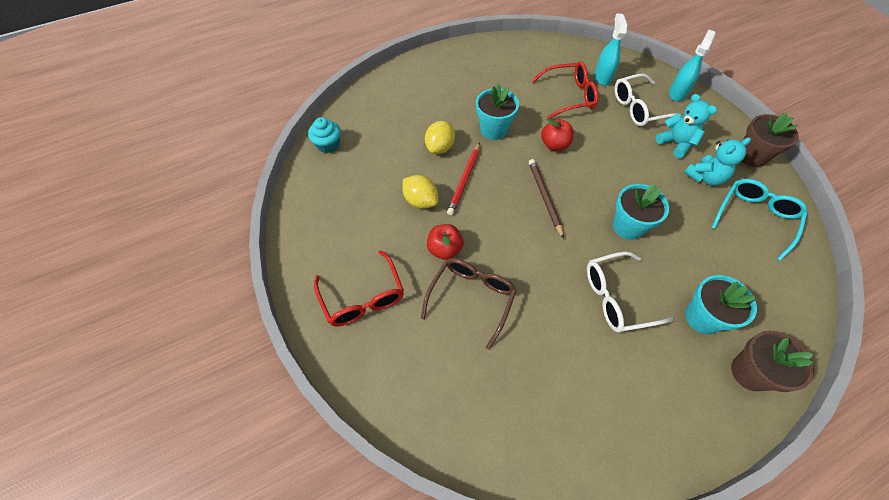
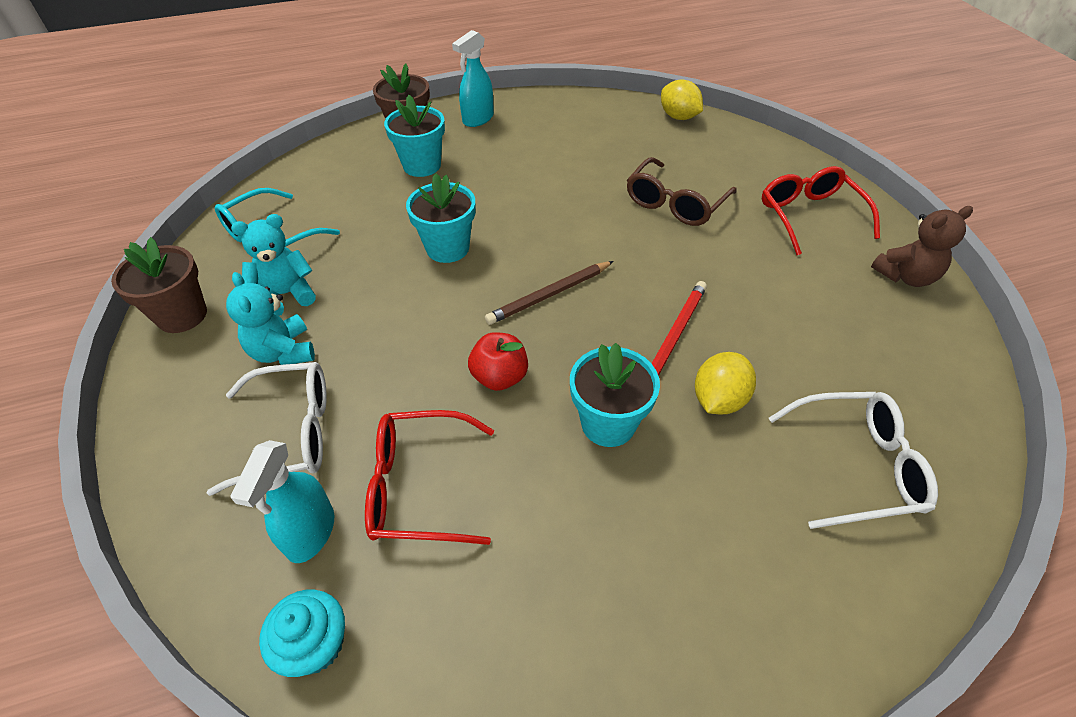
camera: 170 degrees left, 10 degrees down
(309, 244) = (905, 276): none -> brown teddy bear
(328, 145) = (949, 434): turquoise cupcake -> turquoise cupcake (315, 644)
(420, 201) = (747, 313): yellow lemon -> yellow lemon (678, 117)
(444, 249) = (708, 250): red apple -> none
(545, 198) = (549, 295): brown pencil -> brown pencil turned 60 degrees clockwise
(616, 297) = (505, 188): white glasses -> white glasses (857, 466)
(677, 93) = (180, 460): turquoise spray bottle -> turquoise spray bottle (478, 119)

